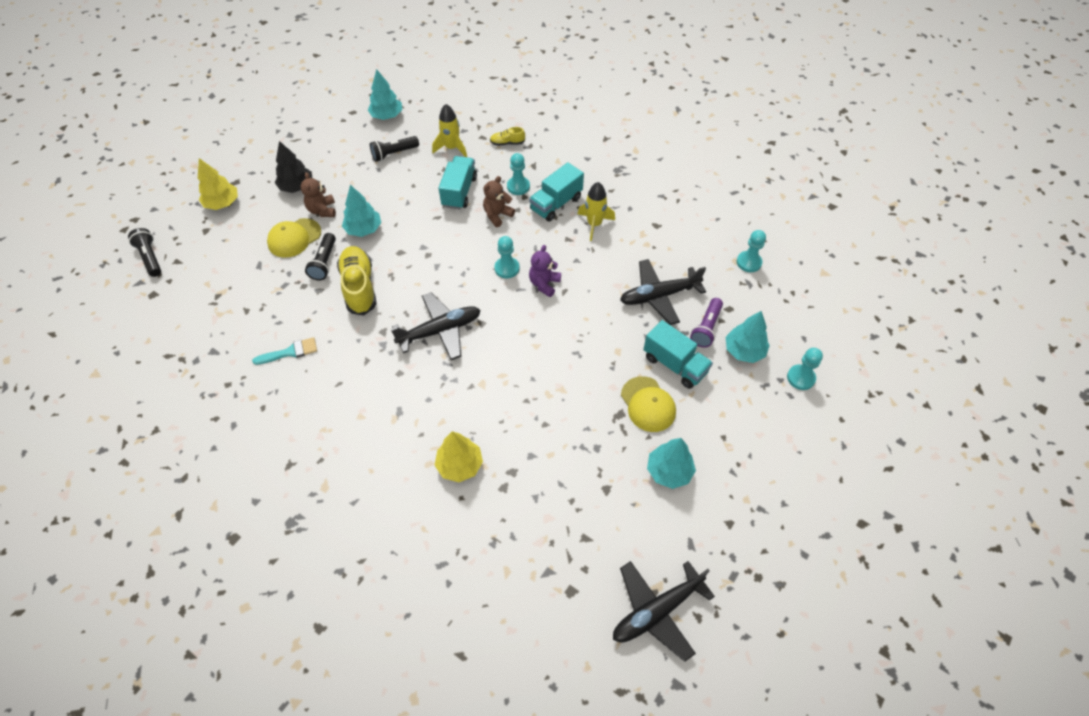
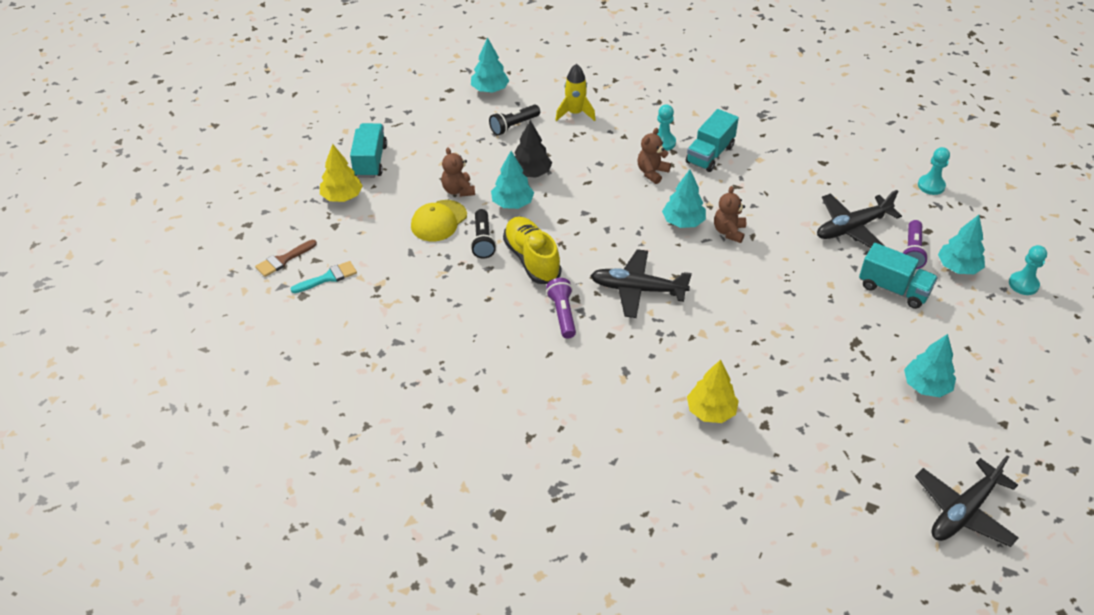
camera: 10 degrees left, 10 degrees down
(150, 257) = (283, 260): black flashlight -> brown brush
(290, 352) = (483, 331): turquoise brush -> turquoise brush (328, 277)
(297, 187) = (419, 170): black tree -> black tree (531, 173)
(365, 345) = (562, 314): none -> purple flashlight
(440, 330) = (637, 289): black plane -> black plane turned 135 degrees counterclockwise
(459, 192) = (601, 155): turquoise truck -> turquoise truck (370, 161)
(507, 143) = (633, 102): yellow shoe -> none
(507, 268) = (683, 222): turquoise pawn -> turquoise tree
(544, 284) = (729, 232): purple teddy bear -> brown teddy bear
(594, 224) = (758, 169): yellow rocket -> none
(648, 404) = (881, 329): yellow cap -> none

